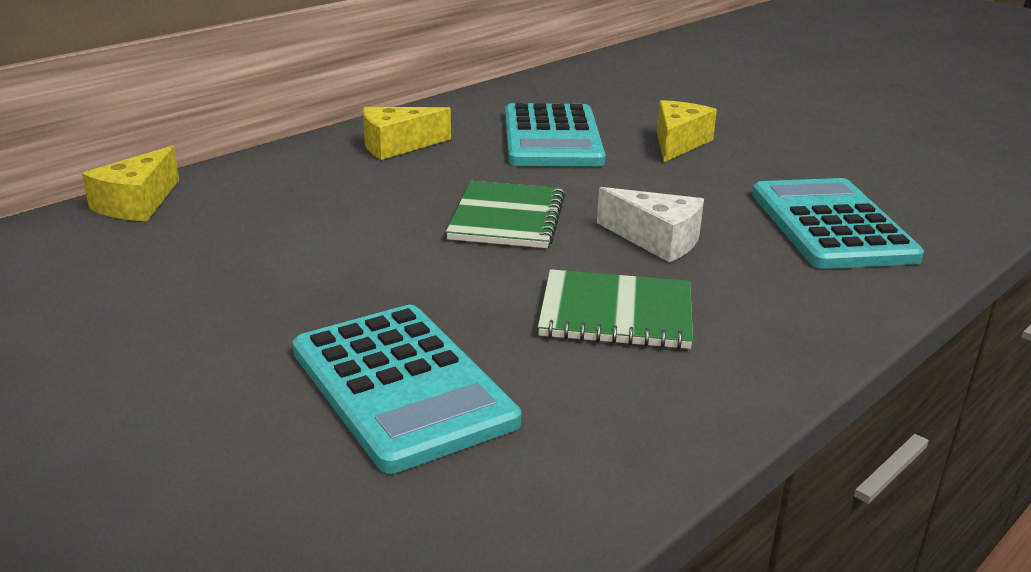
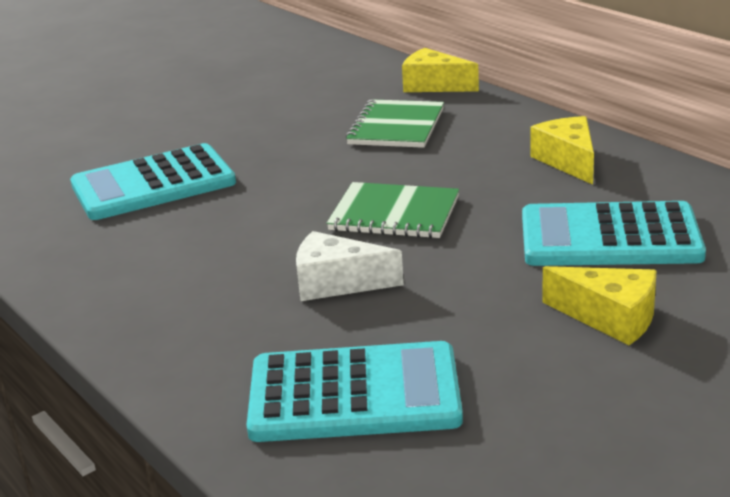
camera: 100 degrees right, 0 degrees up
(616, 313) = (211, 256): green notebook -> green notebook (396, 127)
(656, 240) = (337, 283): white cheese -> white cheese turned 60 degrees clockwise

